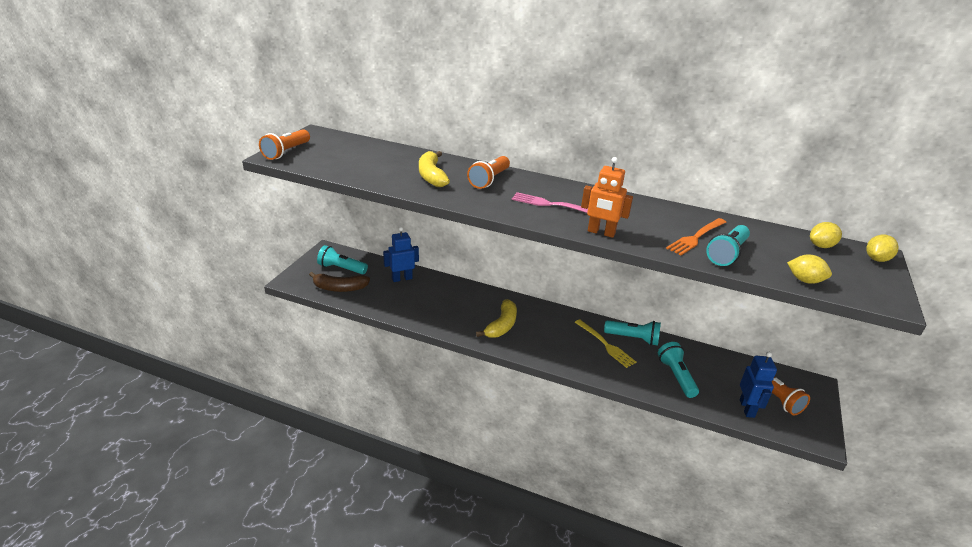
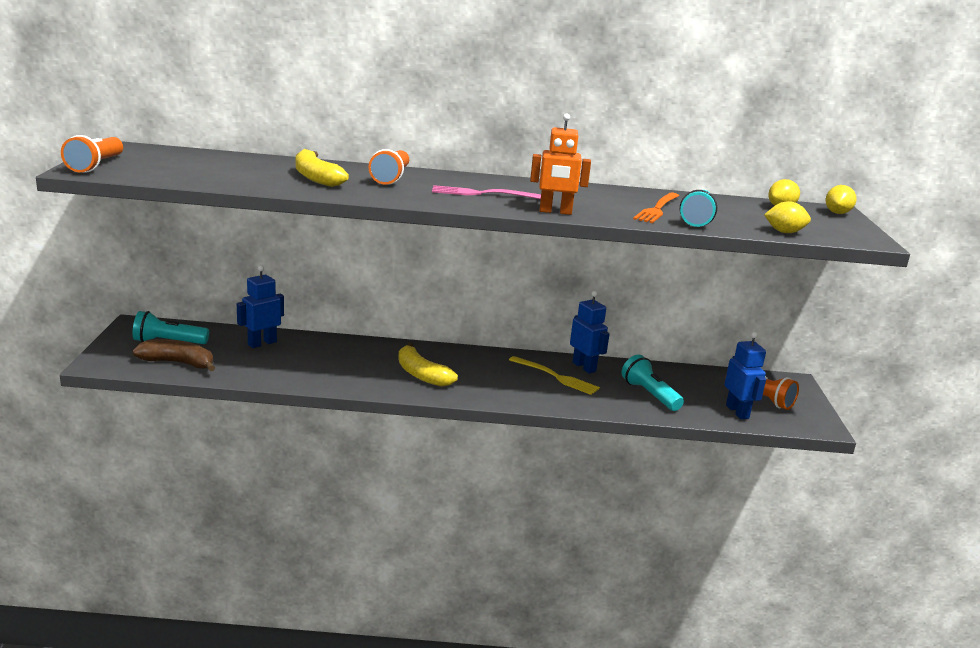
camera: 20 degrees left, 10 degrees down
(340, 288) = (178, 363): brown banana -> brown banana turned 150 degrees counterclockwise
(502, 325) = (421, 374): yellow banana -> yellow banana turned 135 degrees clockwise
(633, 338) = (584, 367): turquoise flashlight -> blue robot

